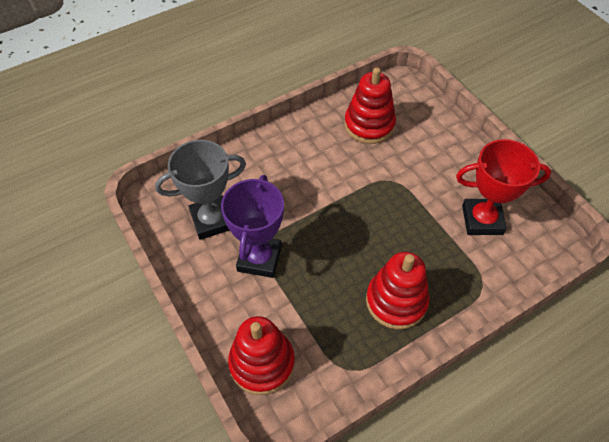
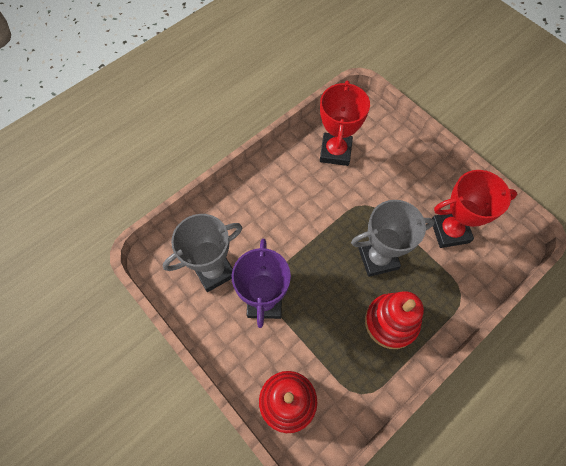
camera: 10 degrees left, 10 degrees up
(369, 125) = (335, 152): red stacking toy -> red trophy
(394, 235) = (378, 258): none -> grey trophy

